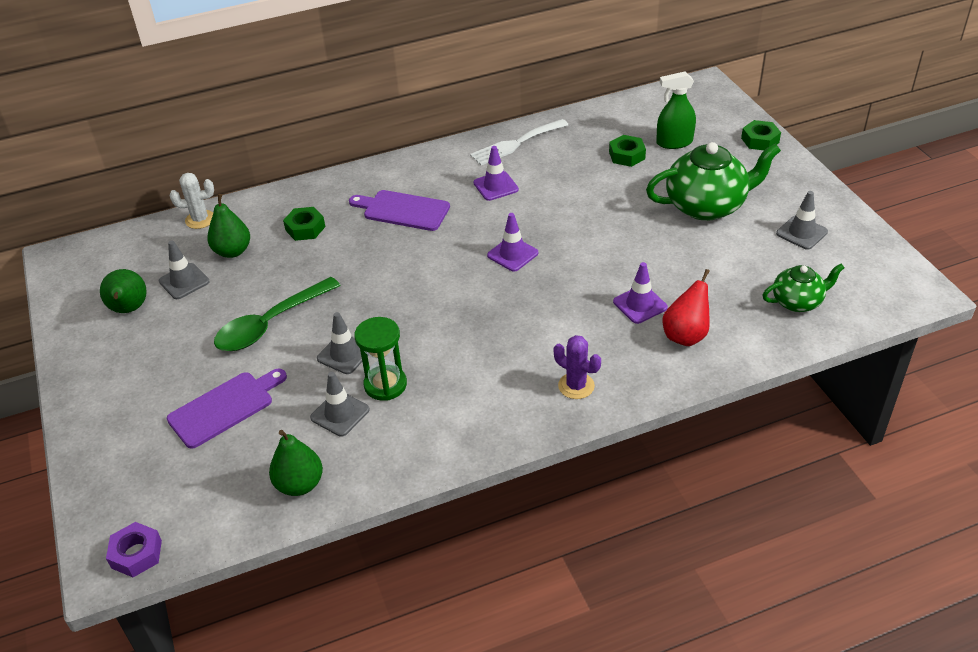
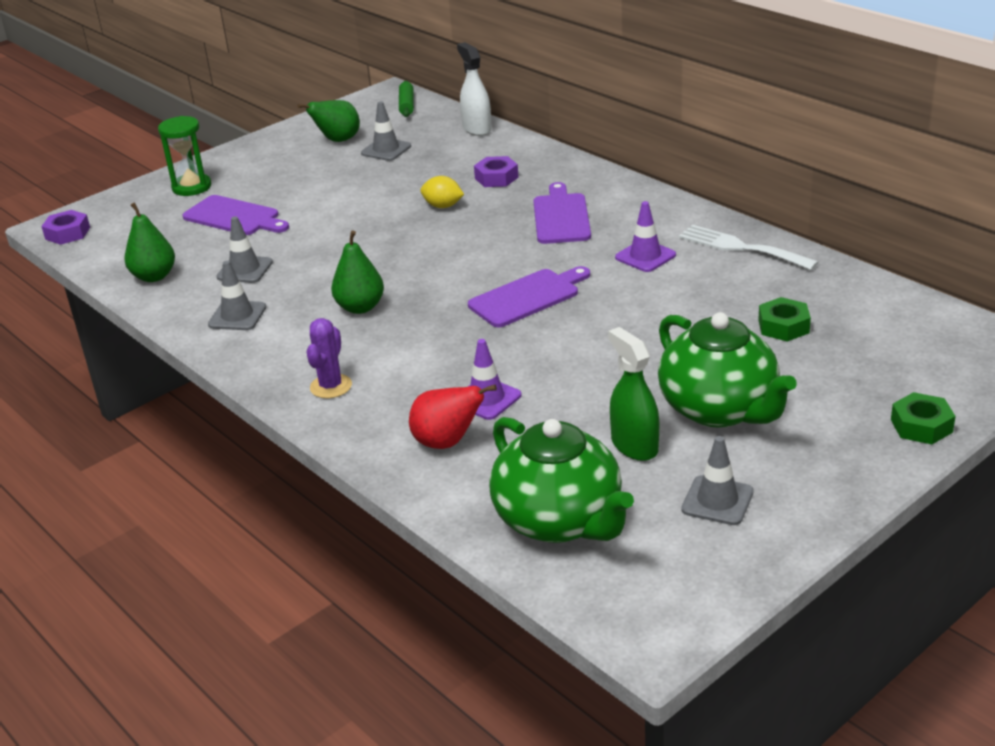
camera: 70 degrees right, 10 degrees down
(101, 251) = (407, 105): none -> green rolling pin
(200, 219) = (477, 128): white cactus -> white spray bottle
(232, 251) = (440, 156): green pear -> green pear (360, 307)
(270, 324) = (348, 204): green spoon -> none
(305, 228) = (496, 178): green nut -> purple nut
(328, 268) = (443, 206): none -> yellow lemon
(344, 354) = (324, 249): grey traffic cone -> grey traffic cone (237, 316)
(385, 385) = (291, 281): green hourglass -> green hourglass (192, 187)
(512, 254) = (528, 297): purple traffic cone -> purple cutting board
(674, 142) = (847, 355): green spray bottle -> green spray bottle (634, 445)
(797, 302) = (560, 520): green teapot -> green teapot, size x1.76

